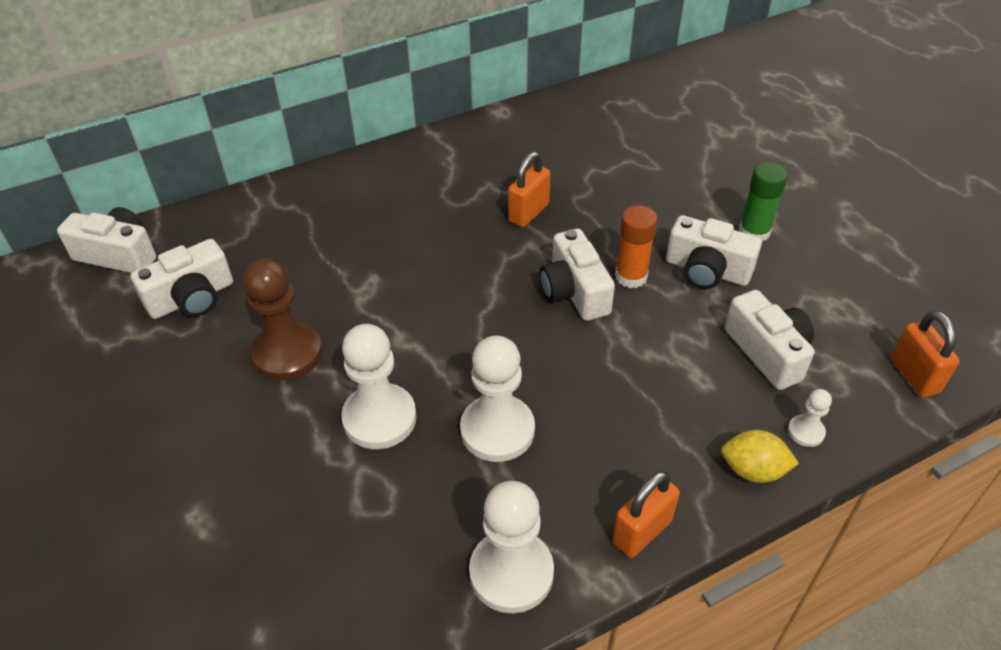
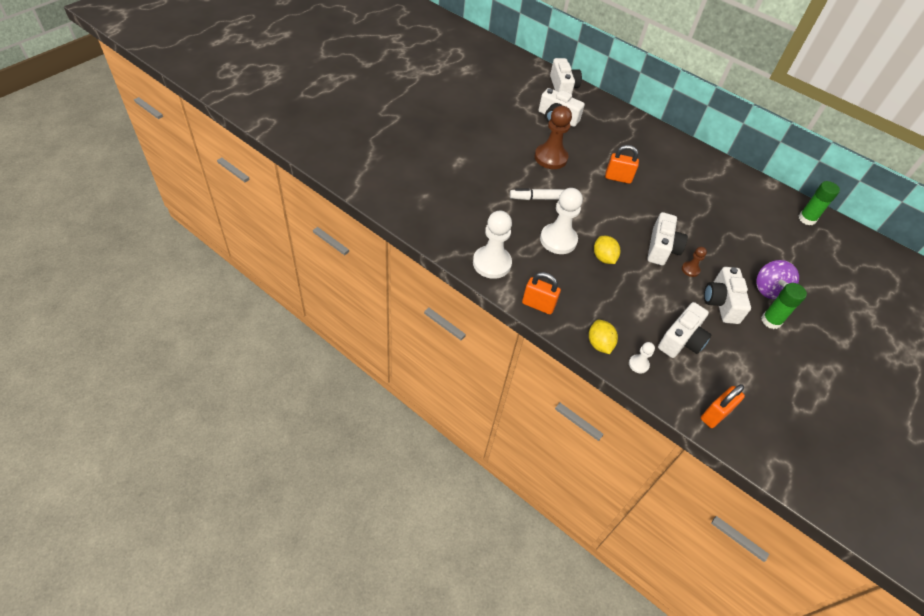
camera: 60 degrees right, 5 degrees up
(379, 418) = (538, 198): white pawn -> white marker
(528, 213) = (702, 216): orange padlock -> orange padlock (618, 178)
(565, 379) = (603, 258): none -> yellow lemon
(574, 291) = (661, 248): white camera -> white camera turned 150 degrees clockwise
(582, 109) = (807, 219): none -> green glue stick
(631, 276) = (690, 269): orange glue stick -> brown pawn
(697, 207) = (769, 289): none -> purple spinning top

